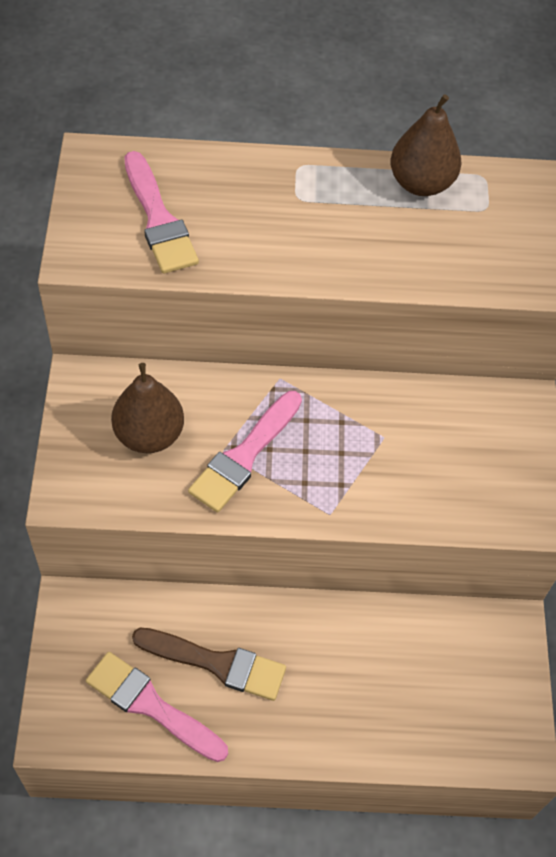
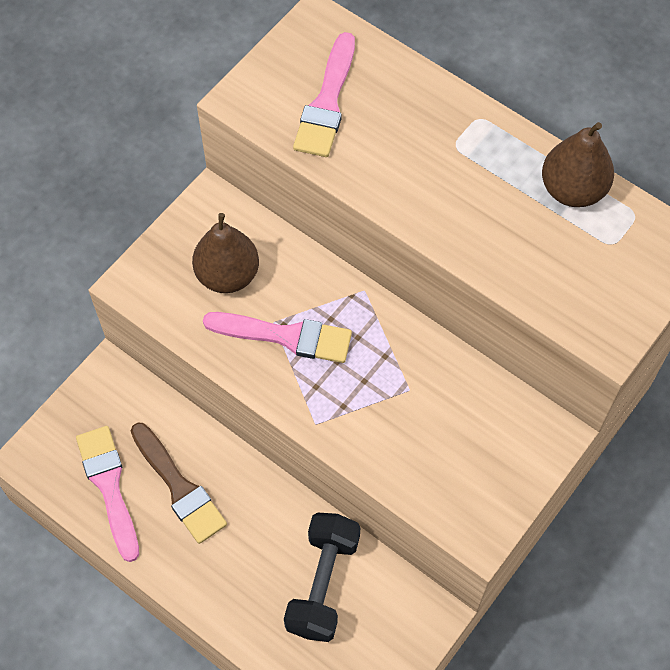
camera: 40 degrees right, 5 degrees up
(244, 456) = (286, 336): pink brush -> pink brush turned 150 degrees counterclockwise
(406, 662) = (322, 584): none -> black dumbbell

